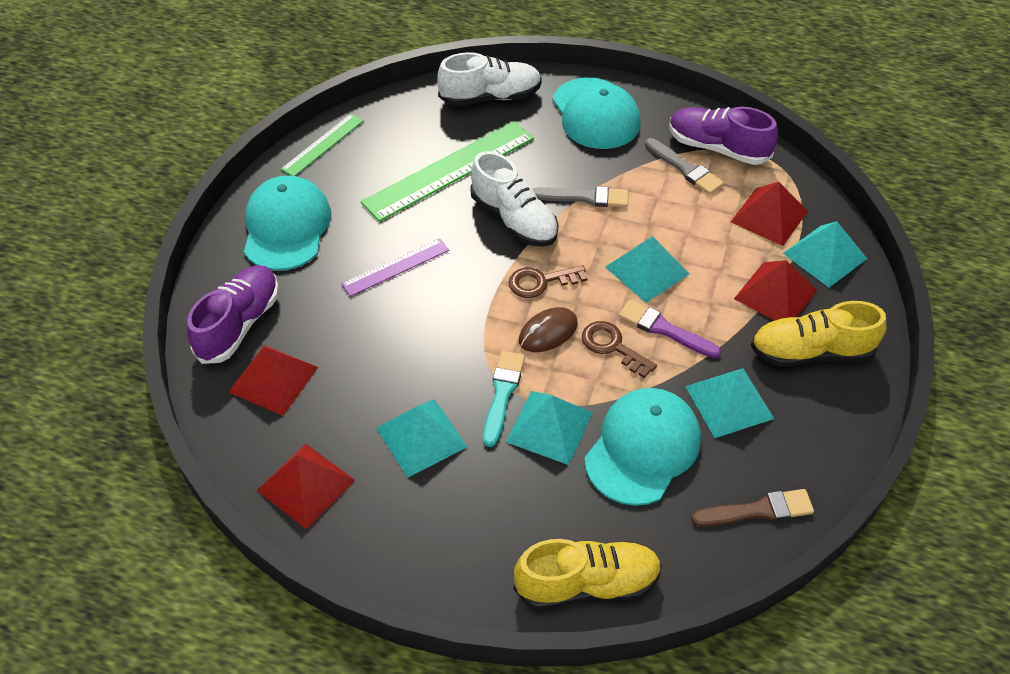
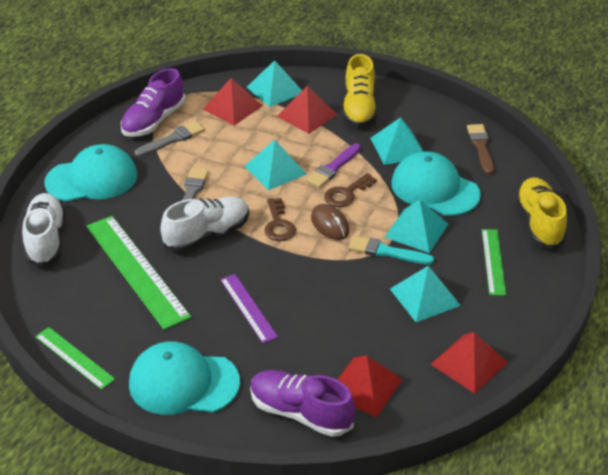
camera: 85 degrees left, 10 degrees down
(495, 519) = (493, 261): none -> green ruler

